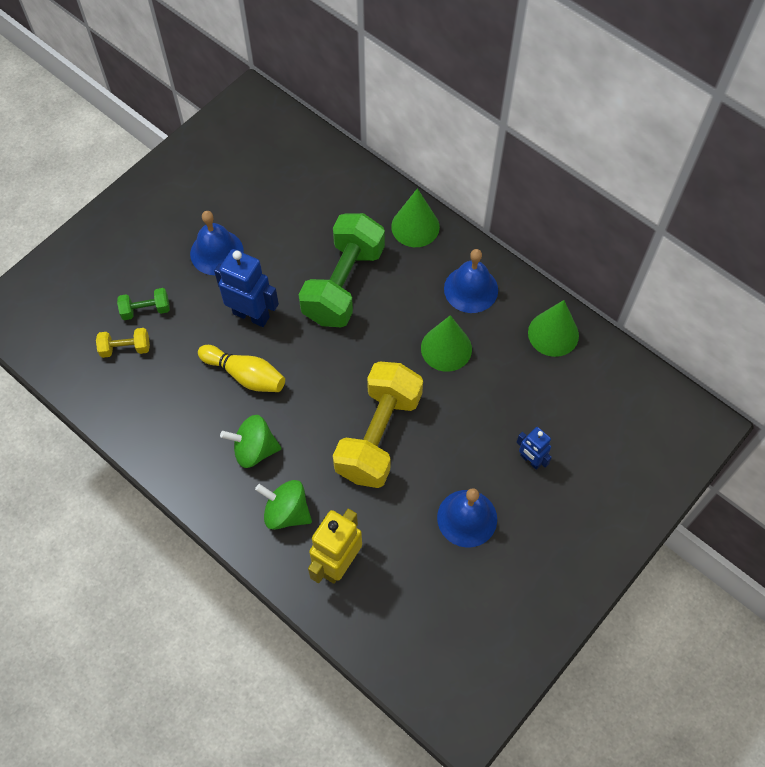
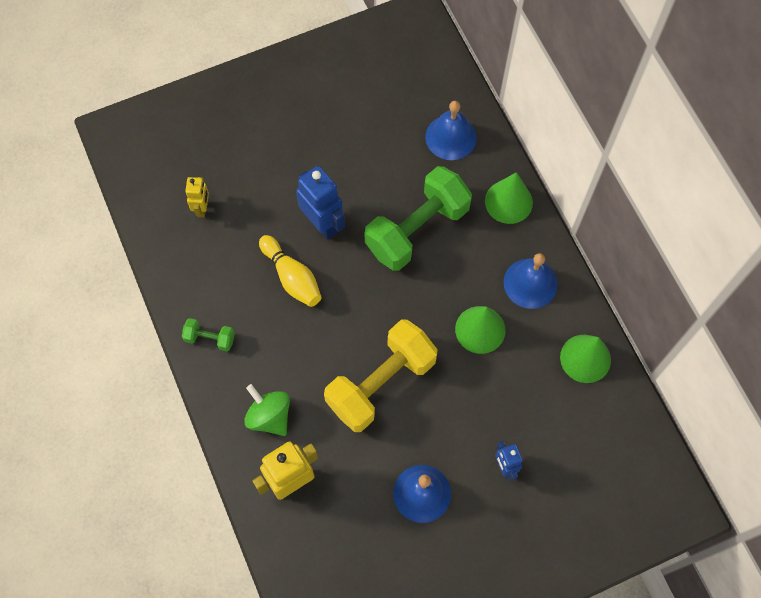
camera: 25 degrees right, 5 degrees up
(125, 348) = (202, 208): yellow dumbbell -> yellow robot
(146, 310) = (235, 180): green dumbbell -> green dumbbell (210, 338)
(216, 252) = (320, 152): blue bell -> blue bell (450, 137)
(254, 449) = (268, 348): green spinning top -> none

